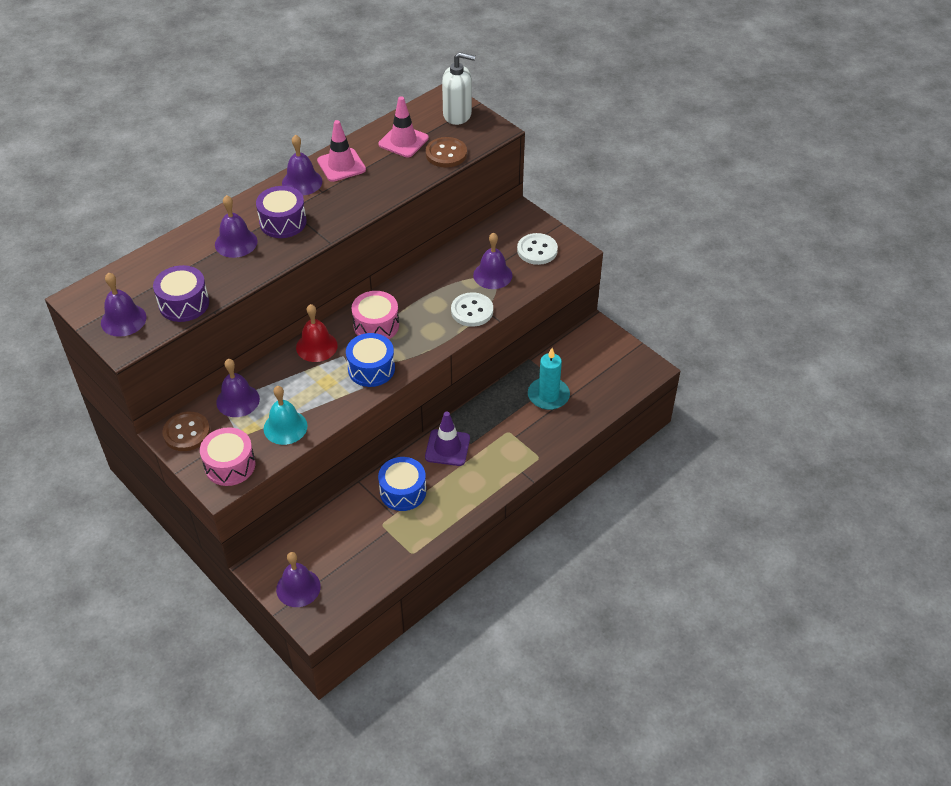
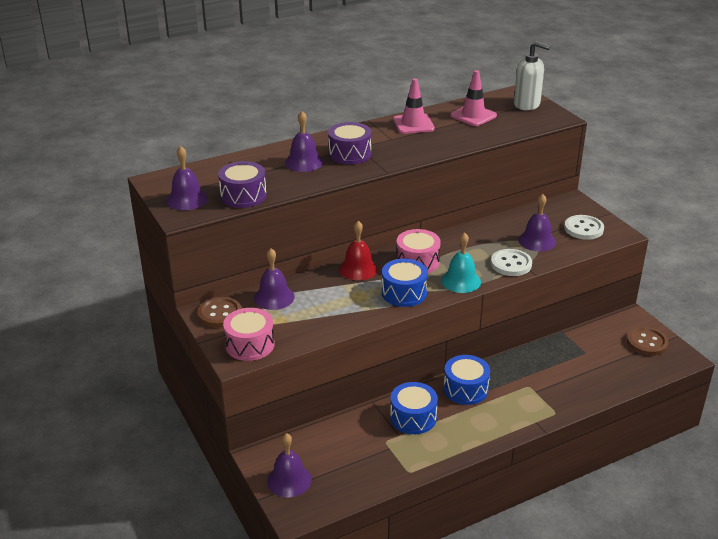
camera: 15 degrees right, 15 degrees down
(285, 427) = (310, 324): turquoise bell -> turquoise bell (461, 281)
(302, 182) = (375, 131): purple bell -> none
(446, 154) = (510, 128): brown button -> brown button (647, 343)
(447, 448) = (465, 389): purple traffic cone -> blue drum
(548, 395) = (575, 363): turquoise candle -> none

